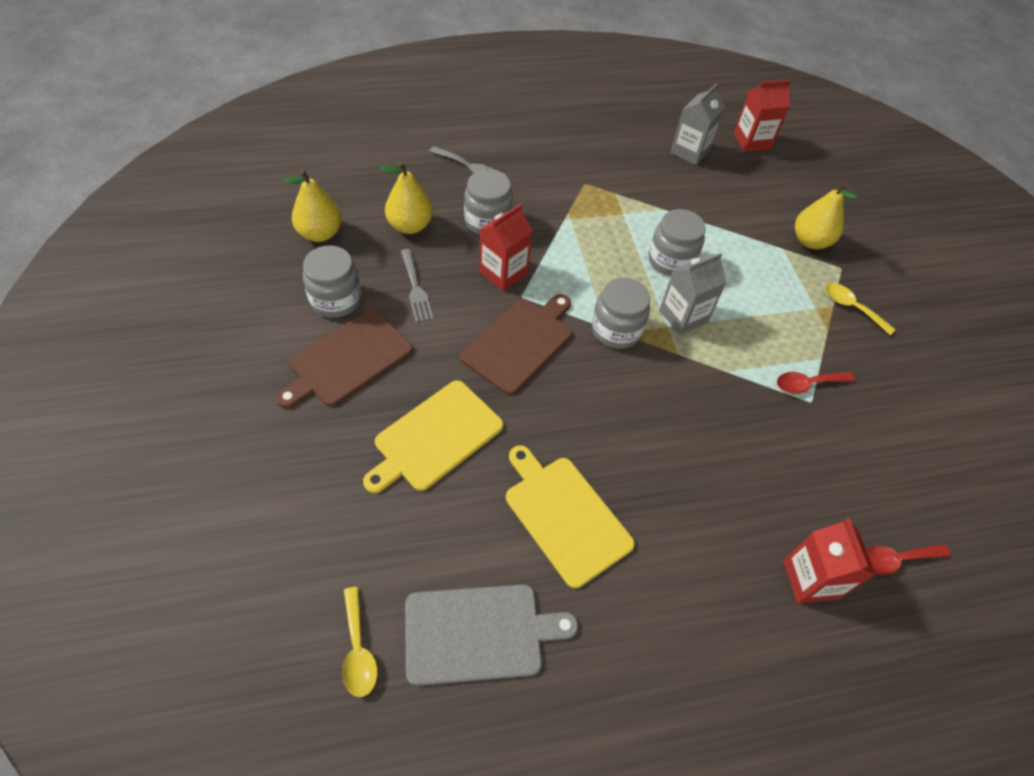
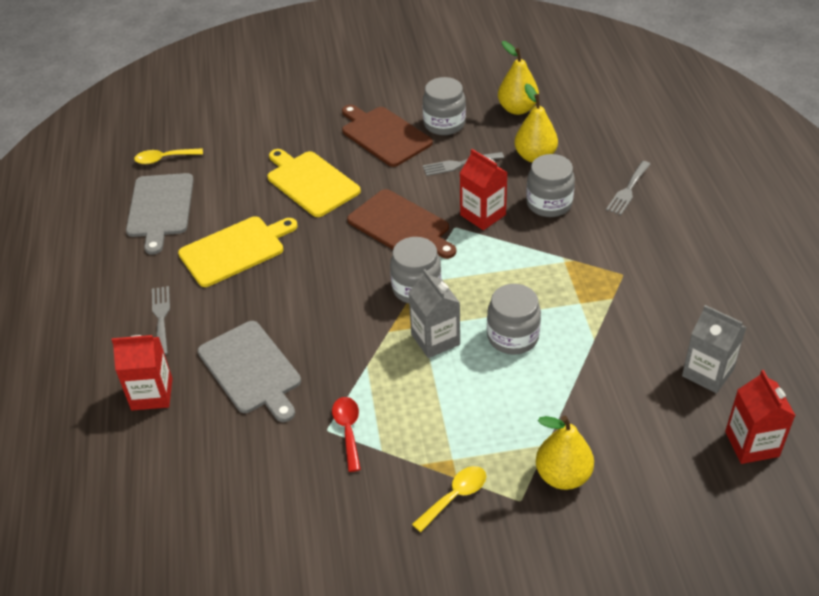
camera: 100 degrees right, 10 degrees down
(691, 591) = (161, 317): none -> grey fork
(753, 476) = (251, 370): none -> grey cutting board
(895, 559) = (154, 461): red spoon -> none

